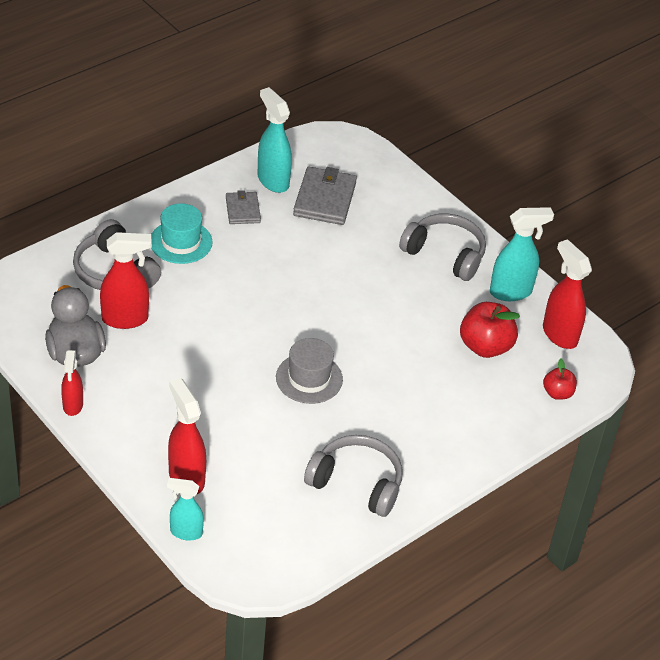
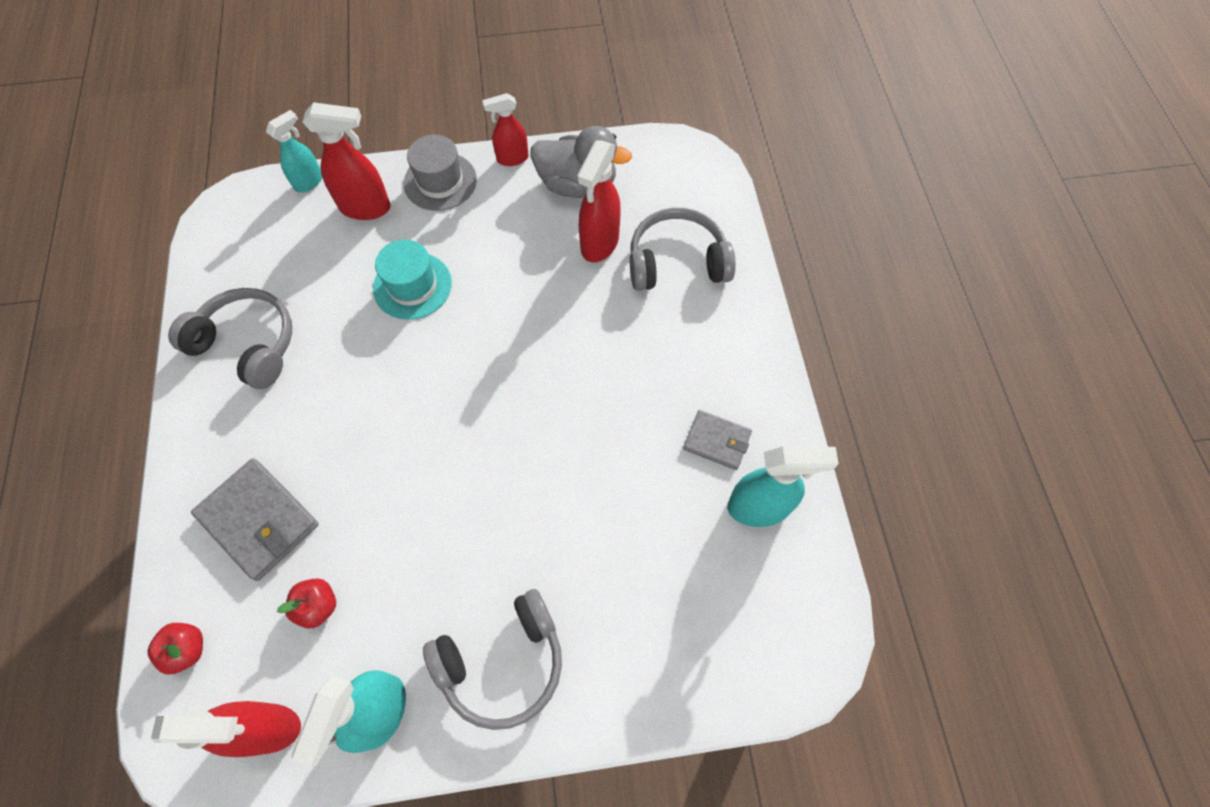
camera: 125 degrees right, 20 degrees up
(73, 405) = (512, 158): red spray bottle -> red spray bottle turned 45 degrees counterclockwise
(181, 242) = (692, 346): turquoise hat -> turquoise hat (412, 286)
(309, 378) = (408, 373): grey hat -> grey hat (440, 181)
(324, 199) = (691, 557): grey wallet -> grey wallet (259, 520)
(356, 483) = (247, 344): grey headphones -> grey headphones turned 120 degrees counterclockwise
(485, 346) = (318, 606): red apple -> red apple, size x0.57

